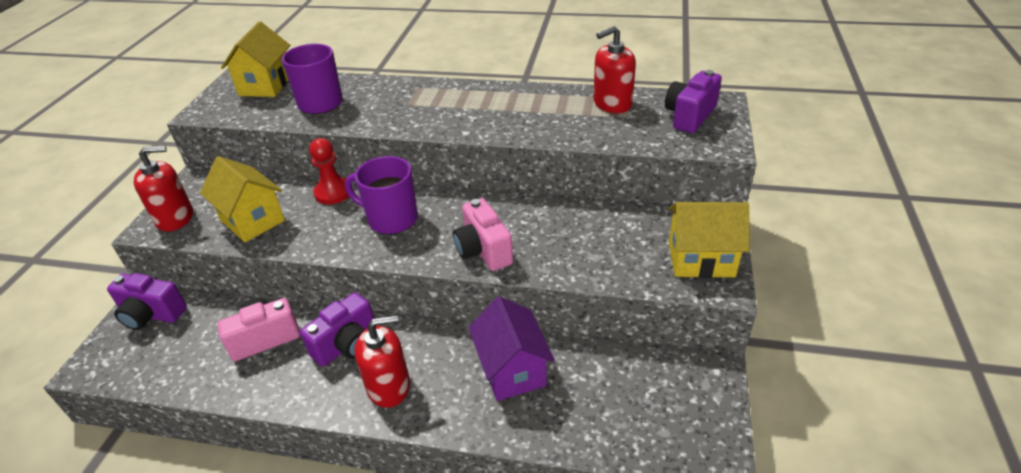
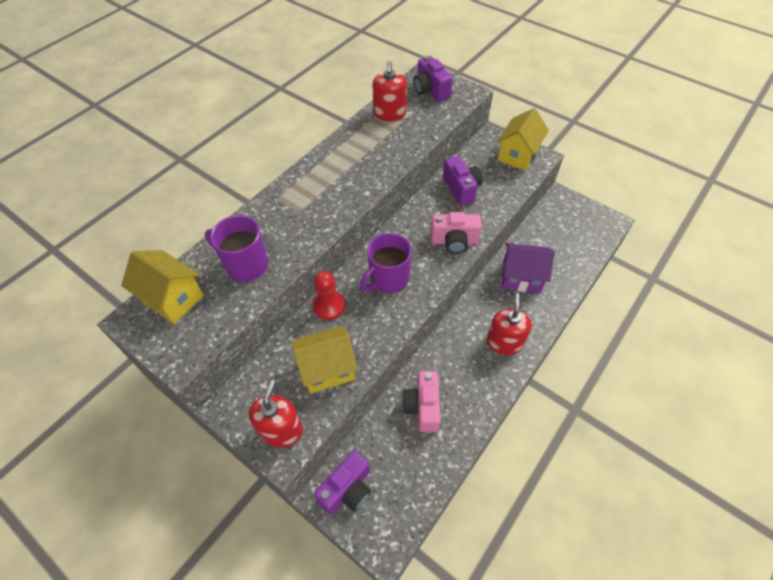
camera: 65 degrees left, 15 degrees up
(347, 345) = (456, 356): purple camera -> purple camera (461, 189)

